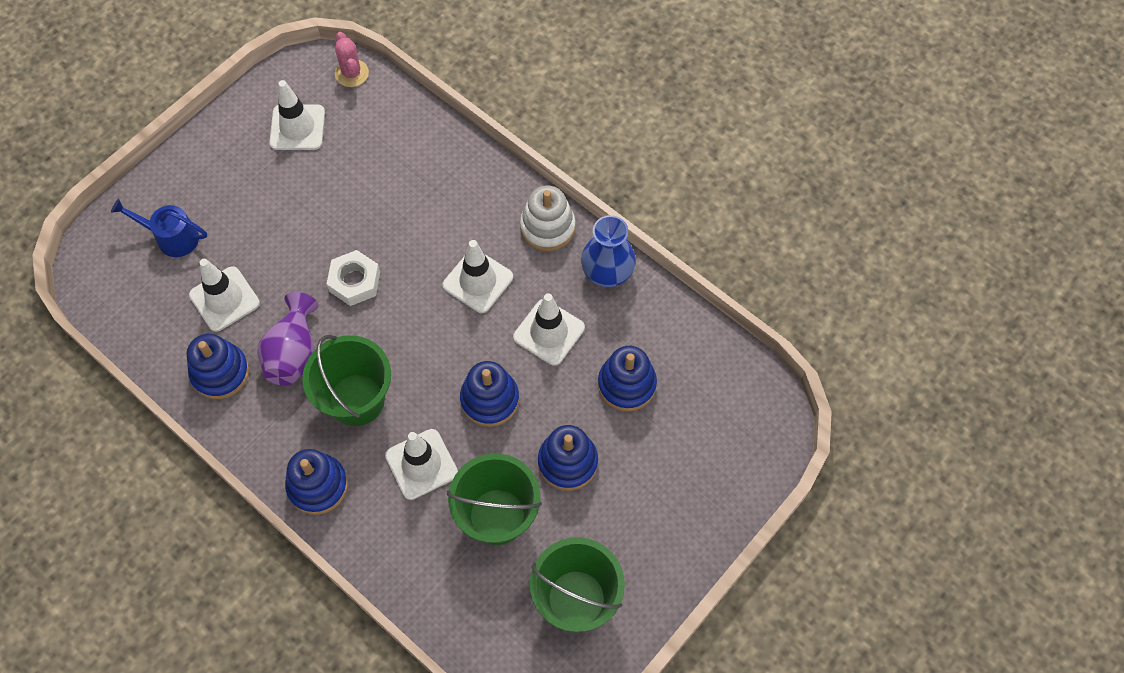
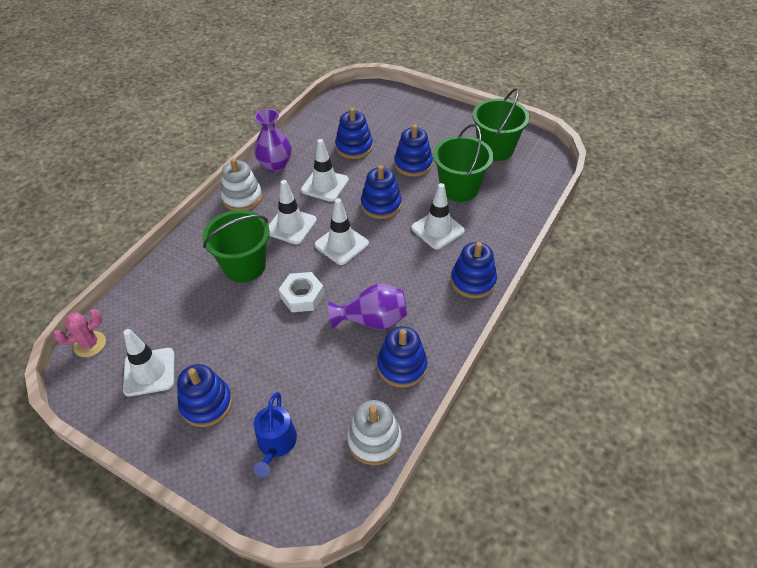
camera: 100 degrees left, 15 degrees down
(142, 328) = (374, 440): none -> white stacking toy
(224, 299) = (333, 382): white traffic cone -> white traffic cone (341, 244)
(240, 178) = (206, 404): none -> blue stacking toy
(356, 399) = (400, 273): green bucket -> green bucket (244, 266)
(607, 273) = (275, 165): blue vase -> purple vase

